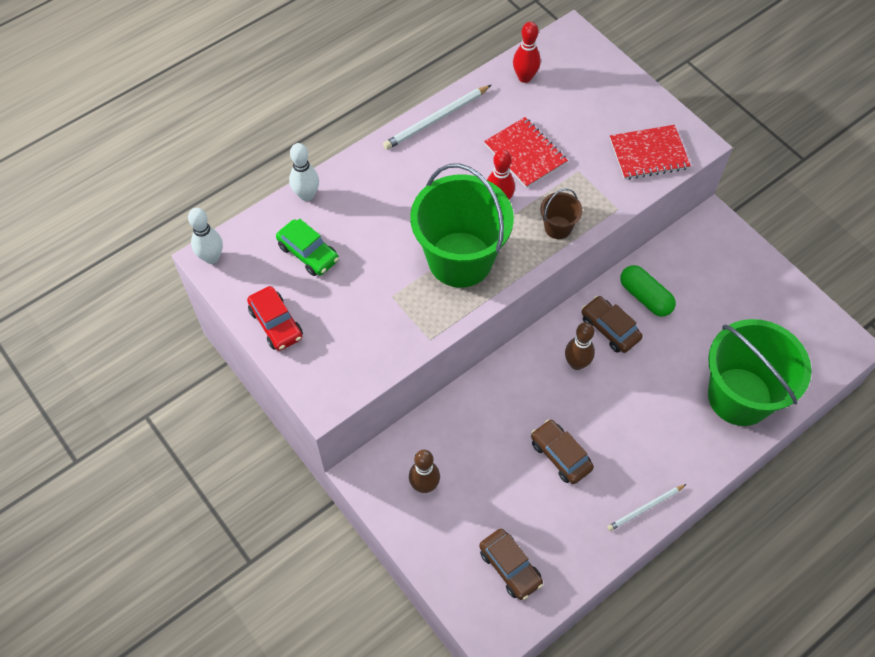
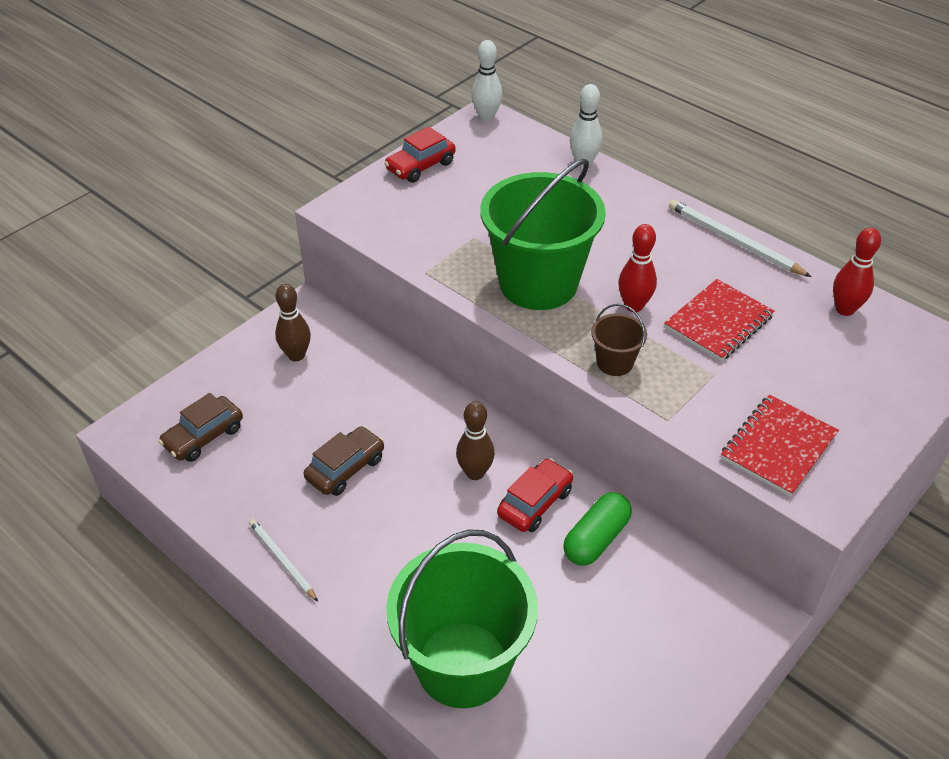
camera: 80 degrees right, 15 degrees down
(308, 253) = (510, 174): green car -> none
(610, 329) = (535, 503): brown car -> red car
(649, 154) = (778, 447): red notebook -> red notebook turned 60 degrees clockwise

